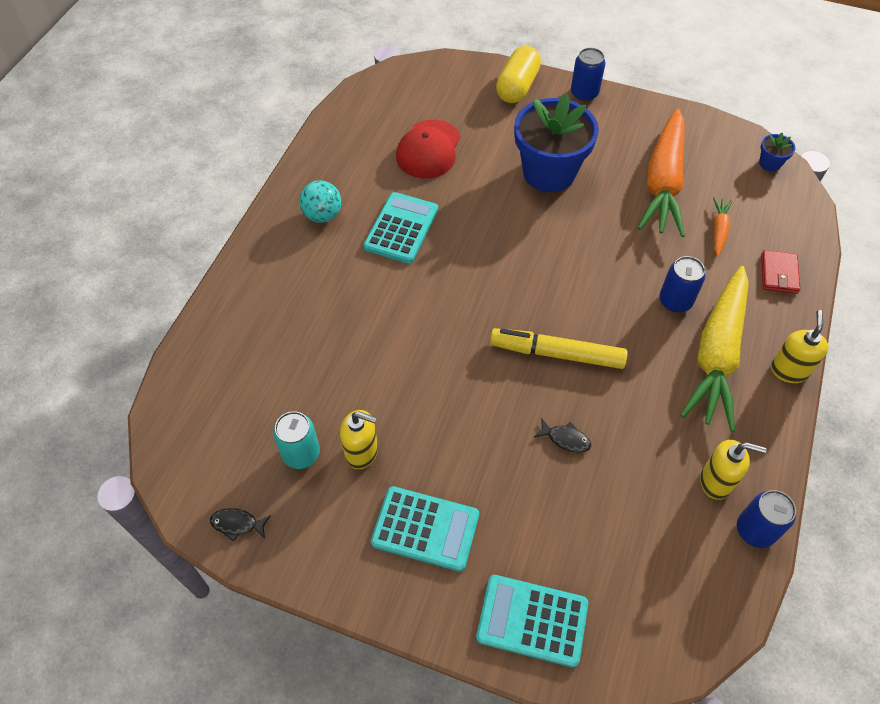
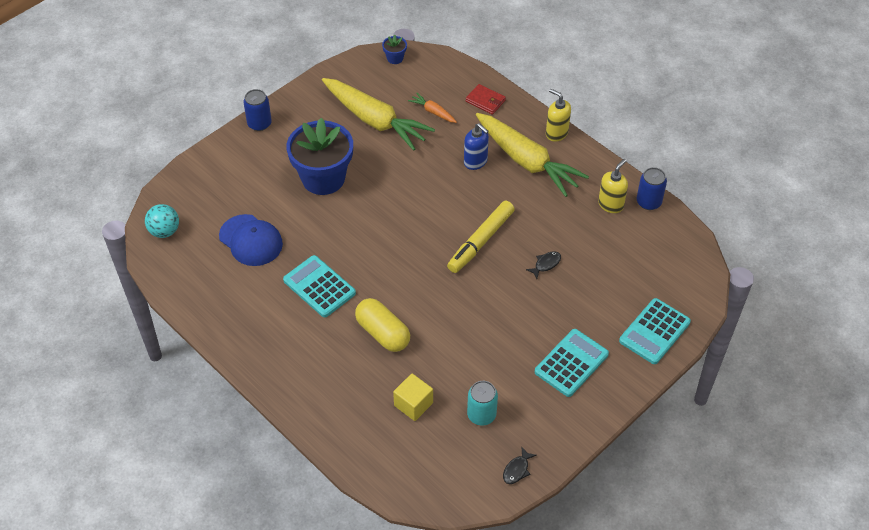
camera: 65 degrees left, 5 degrees down
(286, 377) = (413, 404): none -> yellow cube
(322, 215) = (273, 332): turquoise ball -> turquoise ball (164, 231)
(362, 452) = (499, 379): yellow soap dispenser -> none
(428, 149) = (251, 240): red cap -> blue cap
(517, 87) = (223, 160): yellow capsule -> yellow capsule (383, 333)
(663, 182) = (374, 120): orange carrot -> yellow carrot
(675, 301) = (475, 162): blue can -> blue soap dispenser

